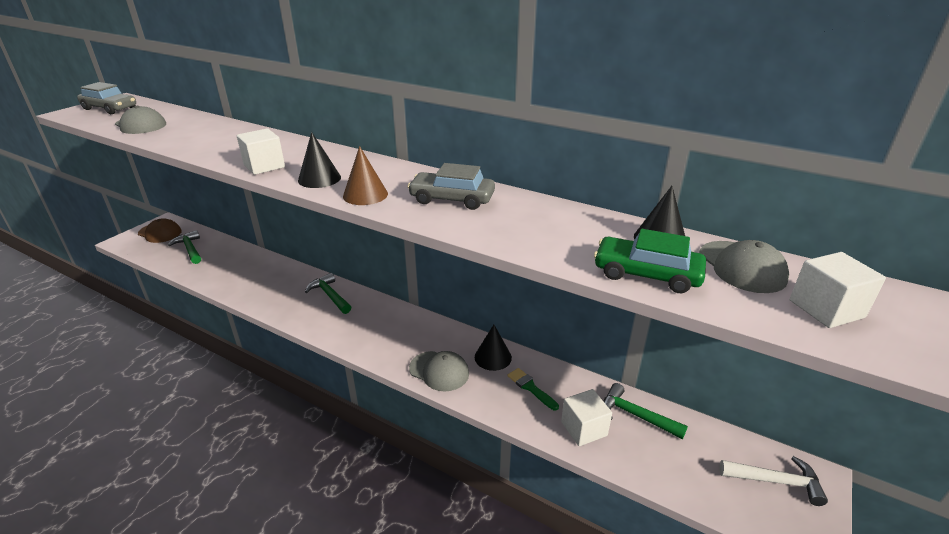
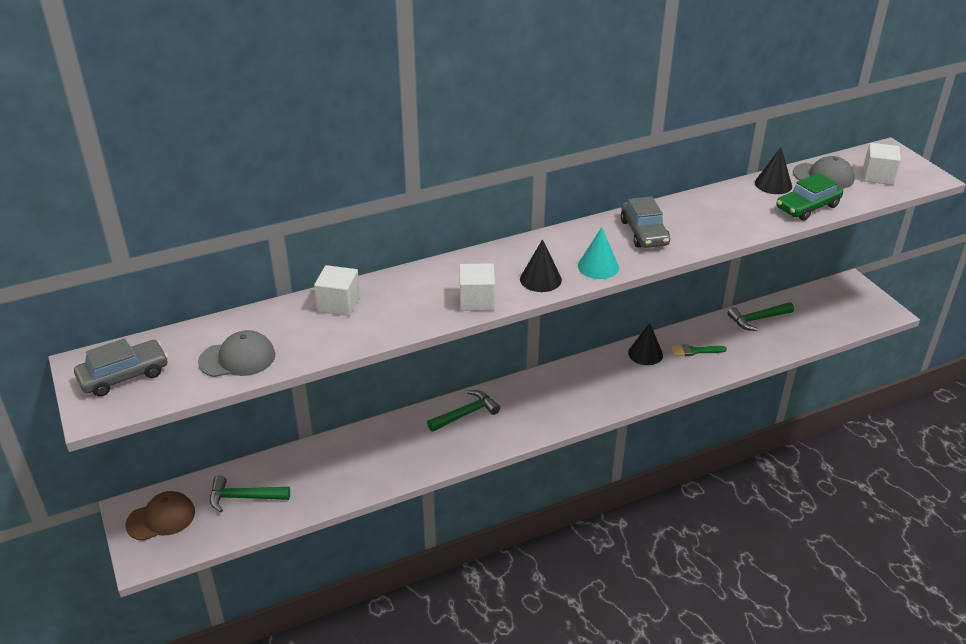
camera: 55 degrees left, 5 degrees up
(330, 295) = (466, 414): green hammer -> green hammer turned 150 degrees clockwise
(365, 195) = (598, 266): brown cone -> turquoise cone
(439, 371) = (638, 388): grey cap -> none
(452, 199) = (644, 232): grey car -> grey car turned 60 degrees counterclockwise
(584, 428) = (752, 347): white cube -> white cube (339, 304)
(776, 481) = (844, 298): white hammer -> none

